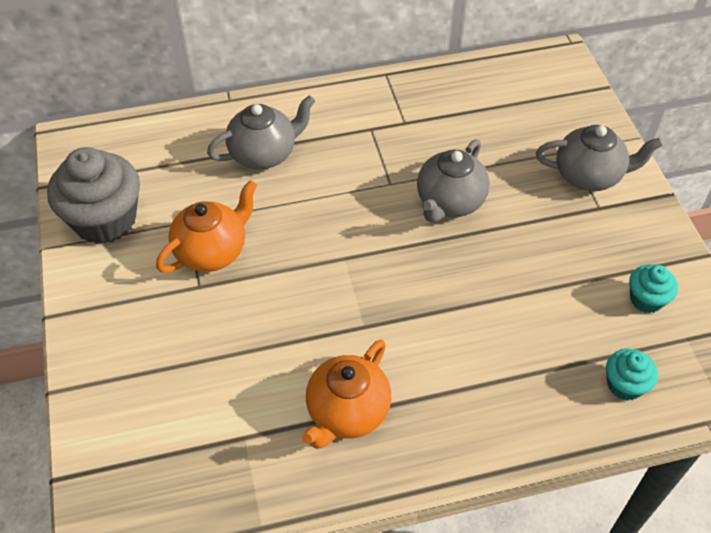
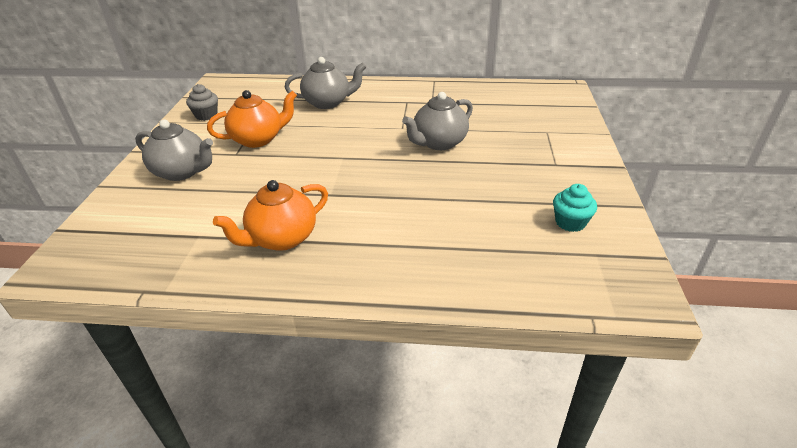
camera: 20 degrees right, 15 degrees down
(105, 220) = (206, 115): grey cupcake -> grey cupcake, size x0.50
(589, 175) = (556, 146): grey teapot -> grey teapot (182, 172)
(624, 385) = (523, 272): turquoise cupcake -> none

